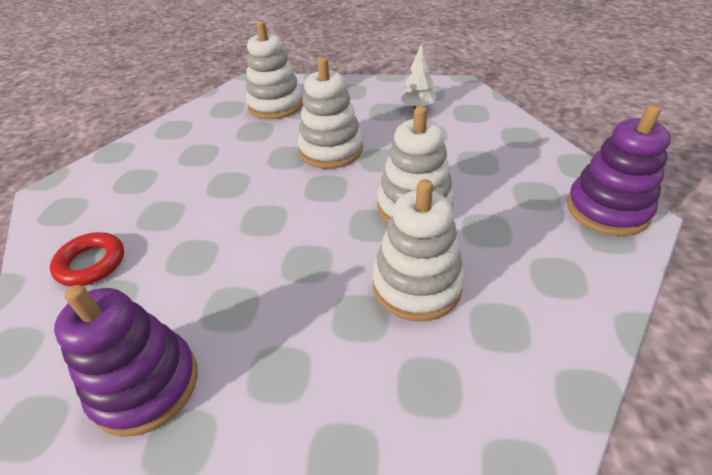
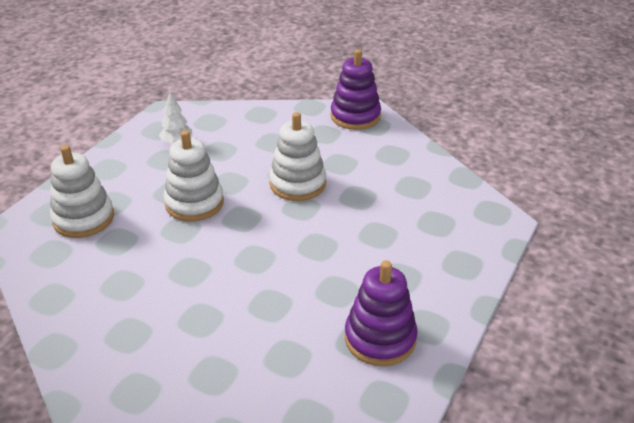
camera: 70 degrees left, 5 degrees down
(91, 263) = (236, 368): red ring -> none
(416, 285) = (367, 205): white stacking toy -> none

